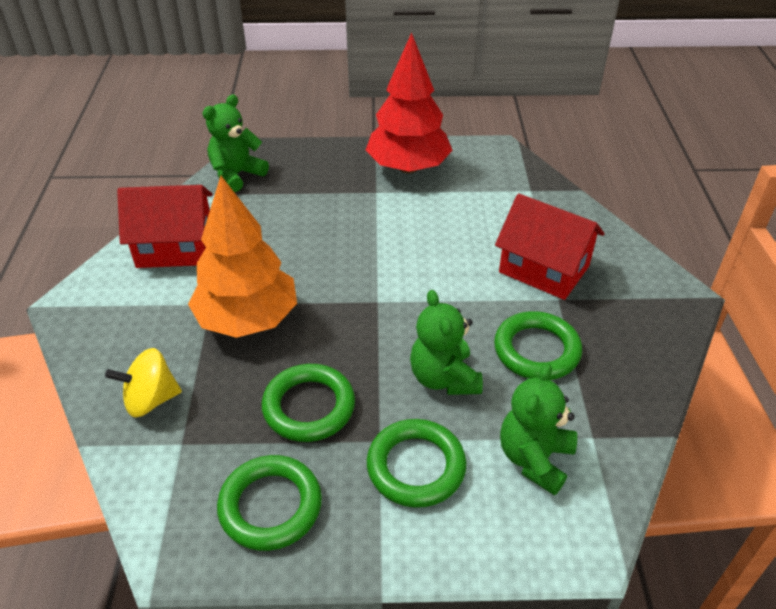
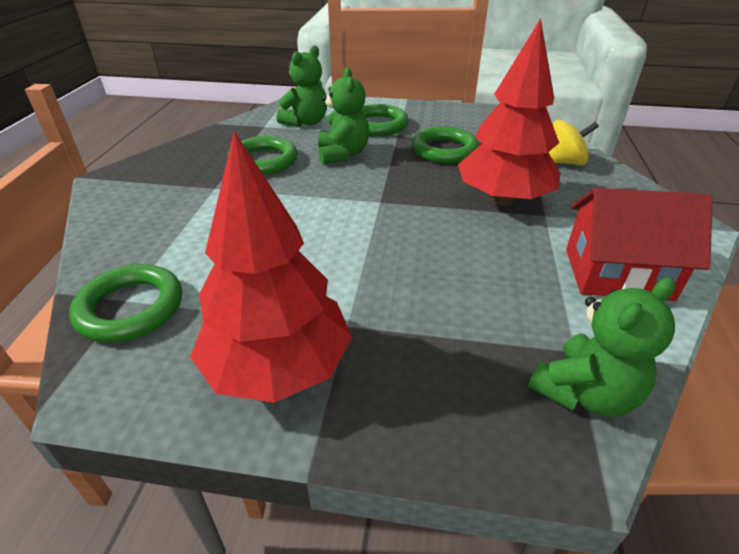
camera: 170 degrees left, 5 degrees down
(248, 320) = (503, 199): orange tree -> red tree
(270, 506) = (465, 120): green ring -> green ring (131, 308)
(544, 269) = (204, 209): red house -> none

